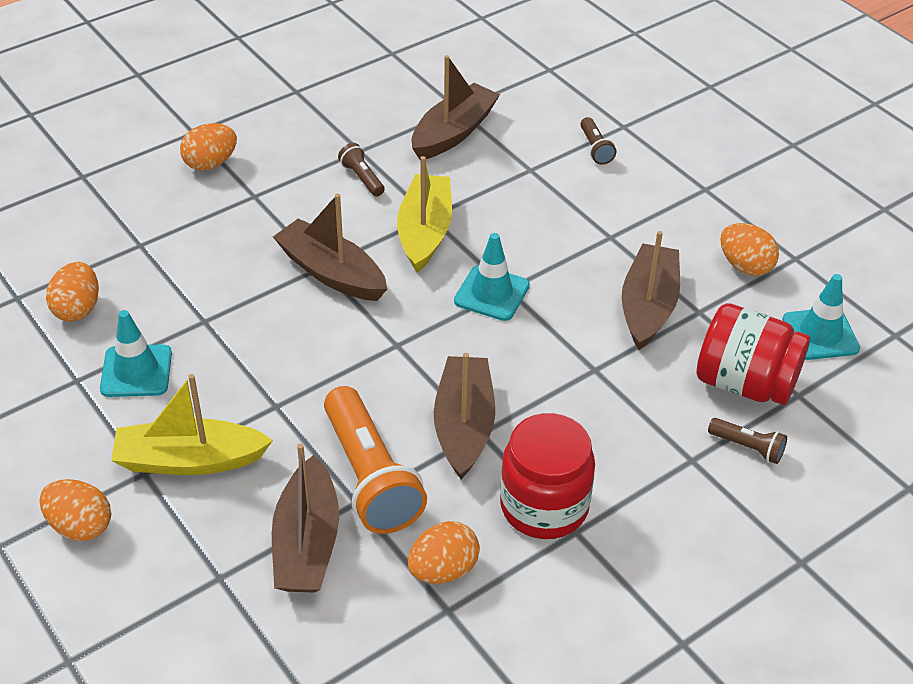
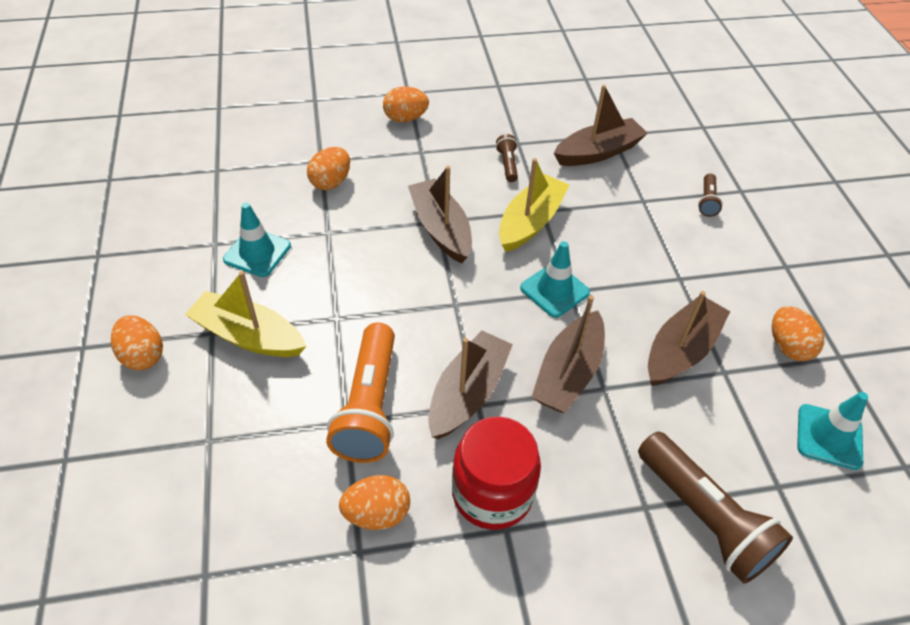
camera: 25 degrees right, 5 degrees up
(77, 309) = (249, 192): orange egg -> orange egg (331, 182)
(307, 543) = (288, 441): brown boat -> brown boat (568, 373)
(745, 383) = (733, 454): red jar -> none
(748, 447) = (704, 517): brown flashlight -> brown flashlight, size x2.17

